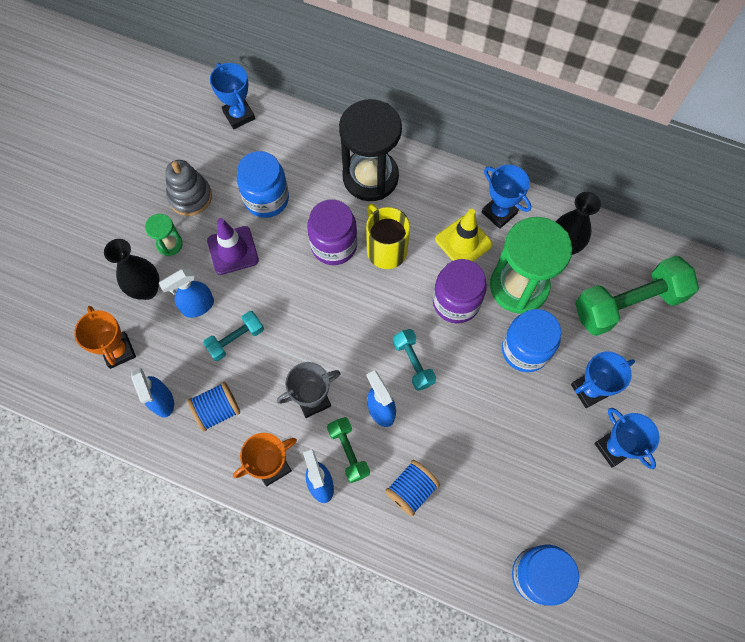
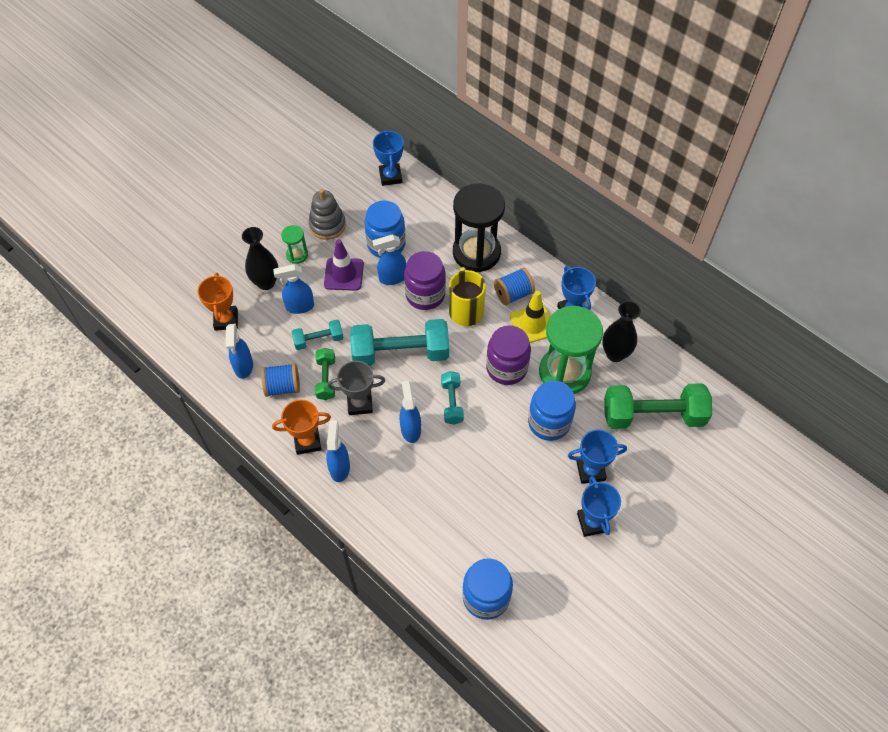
camera: 20 degrees right, 10 degrees down
(289, 237) = (392, 278): none -> blue spray bottle
(334, 323) = (400, 353): none -> turquoise dumbbell
(348, 452) = (372, 451): green dumbbell -> green dumbbell (326, 379)
(411, 490) = (410, 496): blue spool -> blue spool (513, 294)

